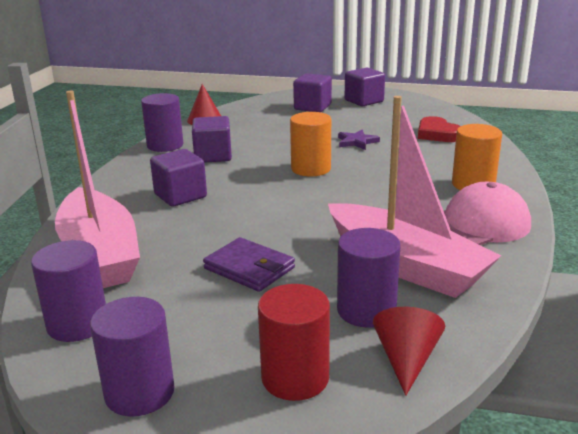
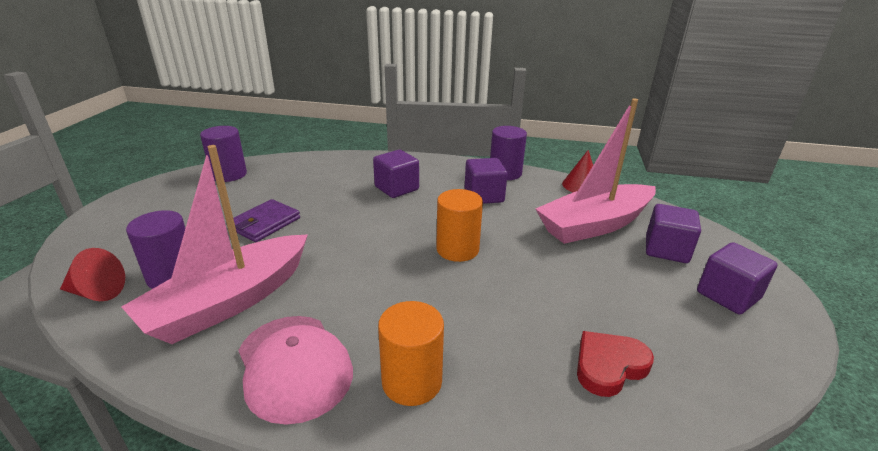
camera: 85 degrees right, 5 degrees up
(100, 254) = (310, 170): pink boat -> pink boat (594, 225)
(139, 392) = (149, 198): purple cylinder -> none
(295, 378) = (118, 245): red cylinder -> none
(357, 142) = (548, 283): purple star -> none

